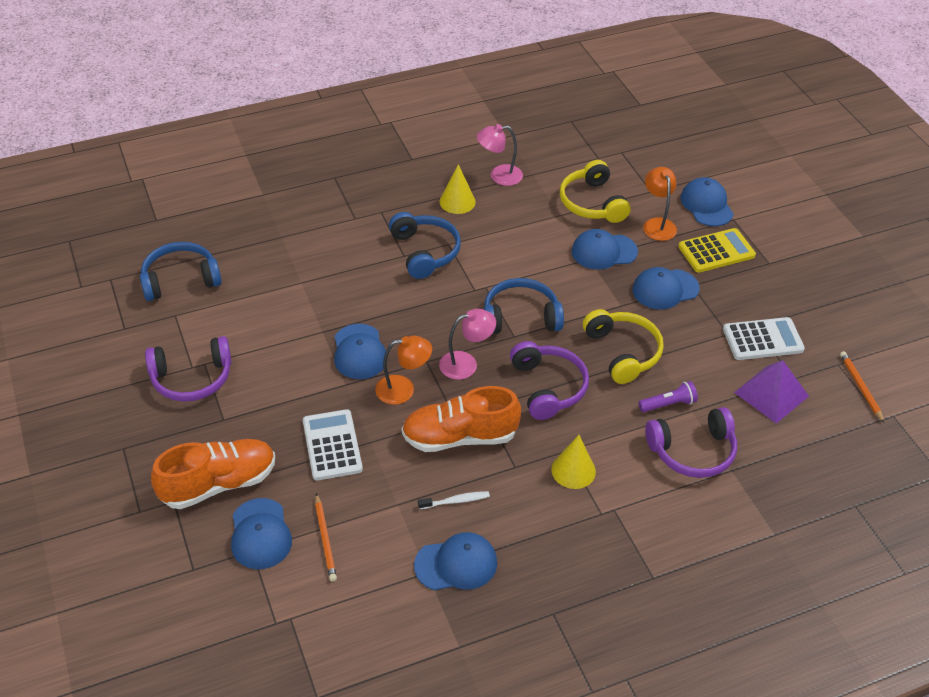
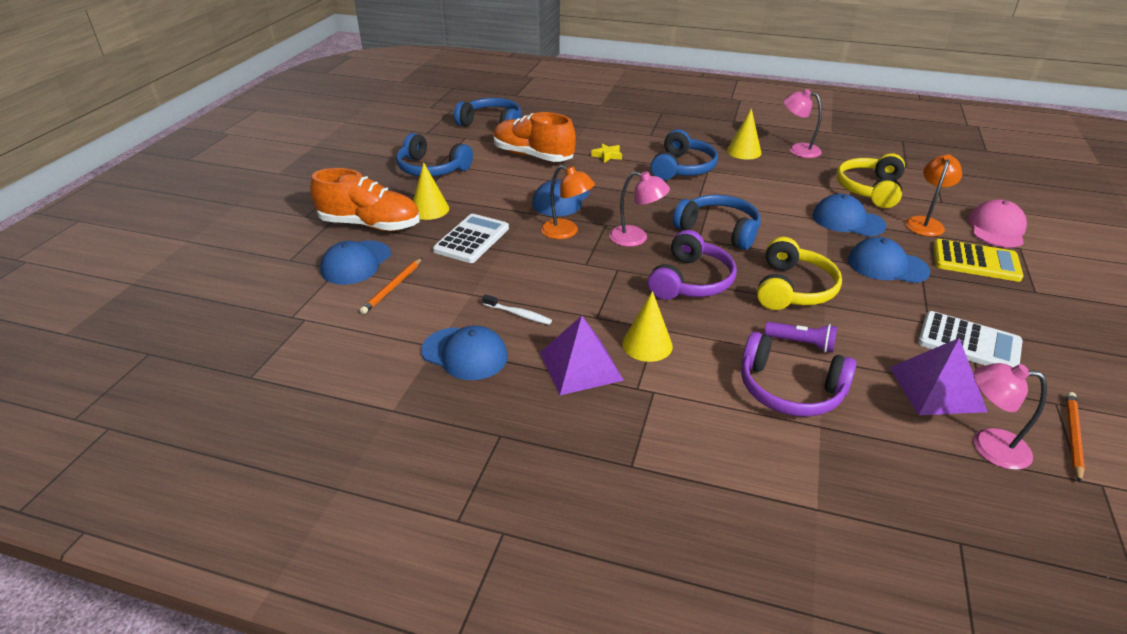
camera: 40 degrees right, 10 degrees down
(192, 378) = (431, 169): purple headphones -> blue headphones
(252, 432) = (429, 209): none -> yellow cone
(343, 269) = (607, 155): none -> yellow star
(460, 437) = (574, 278): orange shoe -> orange shoe (533, 156)
(547, 519) = (581, 366): none -> purple pyramid
(706, 205) = (996, 228): blue cap -> pink cap
(825, 424) = (988, 446): none -> pink lamp

